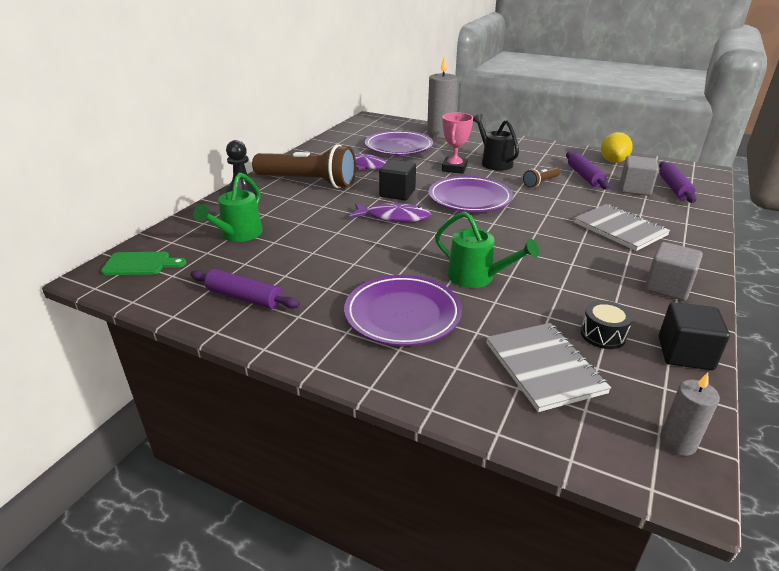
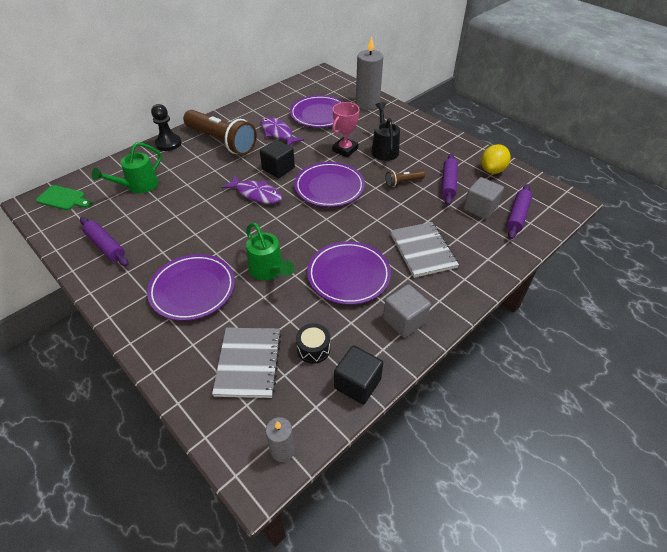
camera: 20 degrees right, 15 degrees up
(569, 263) = (348, 275): none -> purple plate

